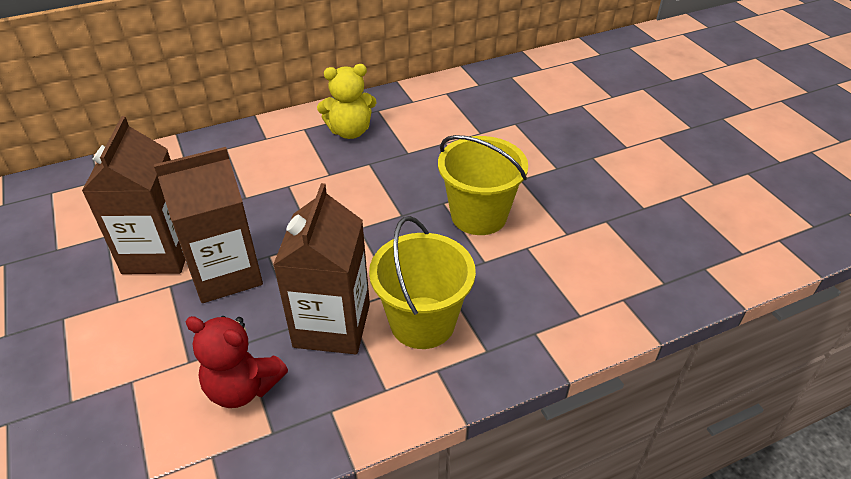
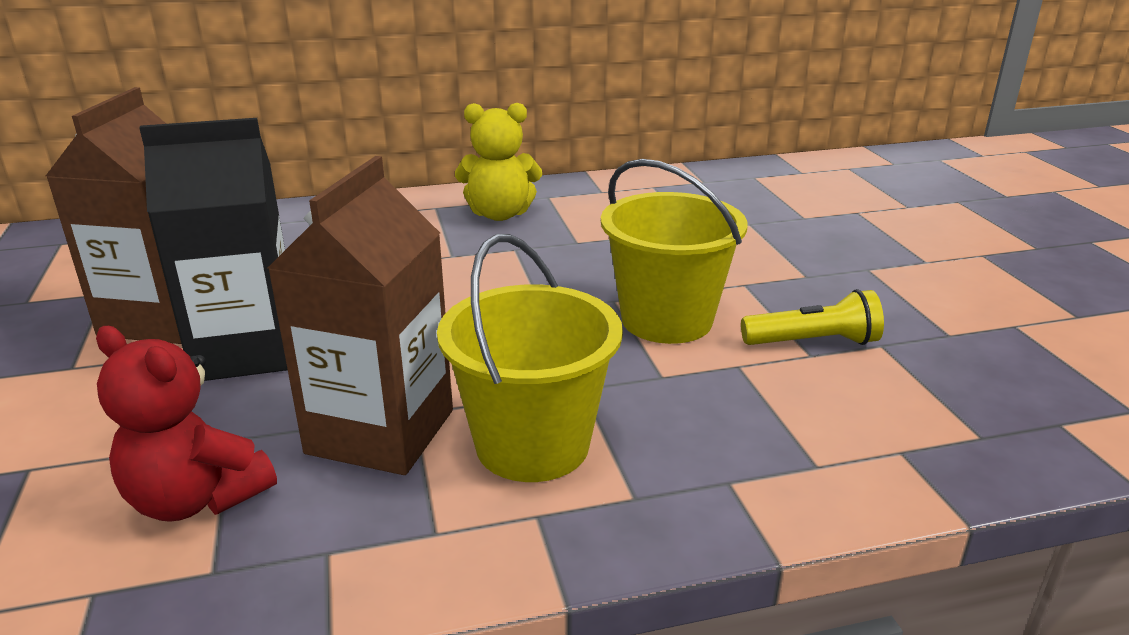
camera: 10 degrees right, 15 degrees down
(226, 273) = (247, 351): brown carton -> black carton
(567, 223) = (813, 342): none -> yellow flashlight

